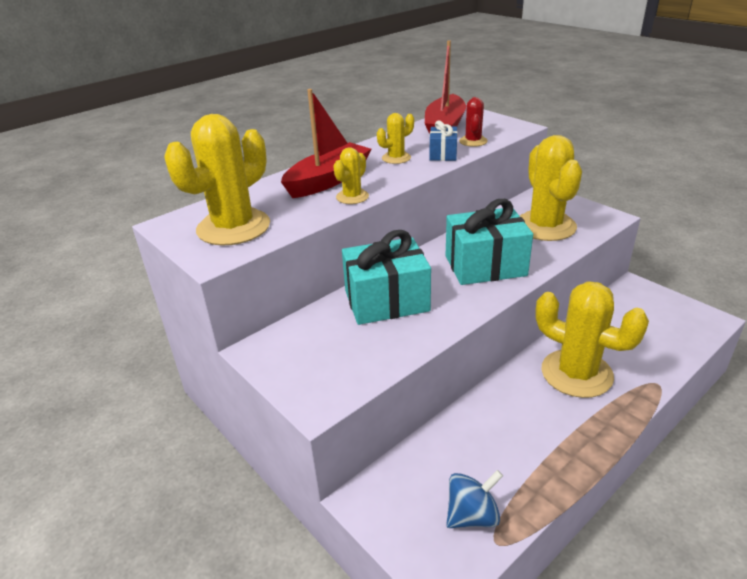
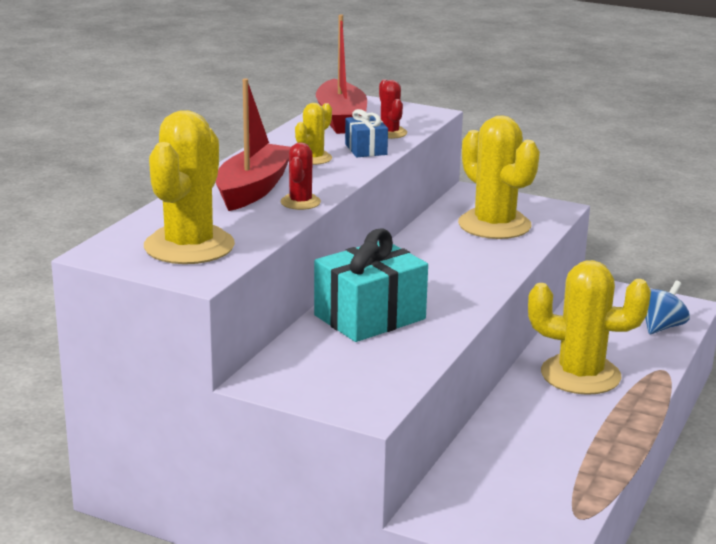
camera: 25 degrees left, 10 degrees down
(352, 197) = (300, 202): yellow cactus -> red cactus
(472, 515) = (545, 504): blue spinning top -> blue spinning top (661, 327)
(485, 265) = (454, 270): turquoise gift -> none

